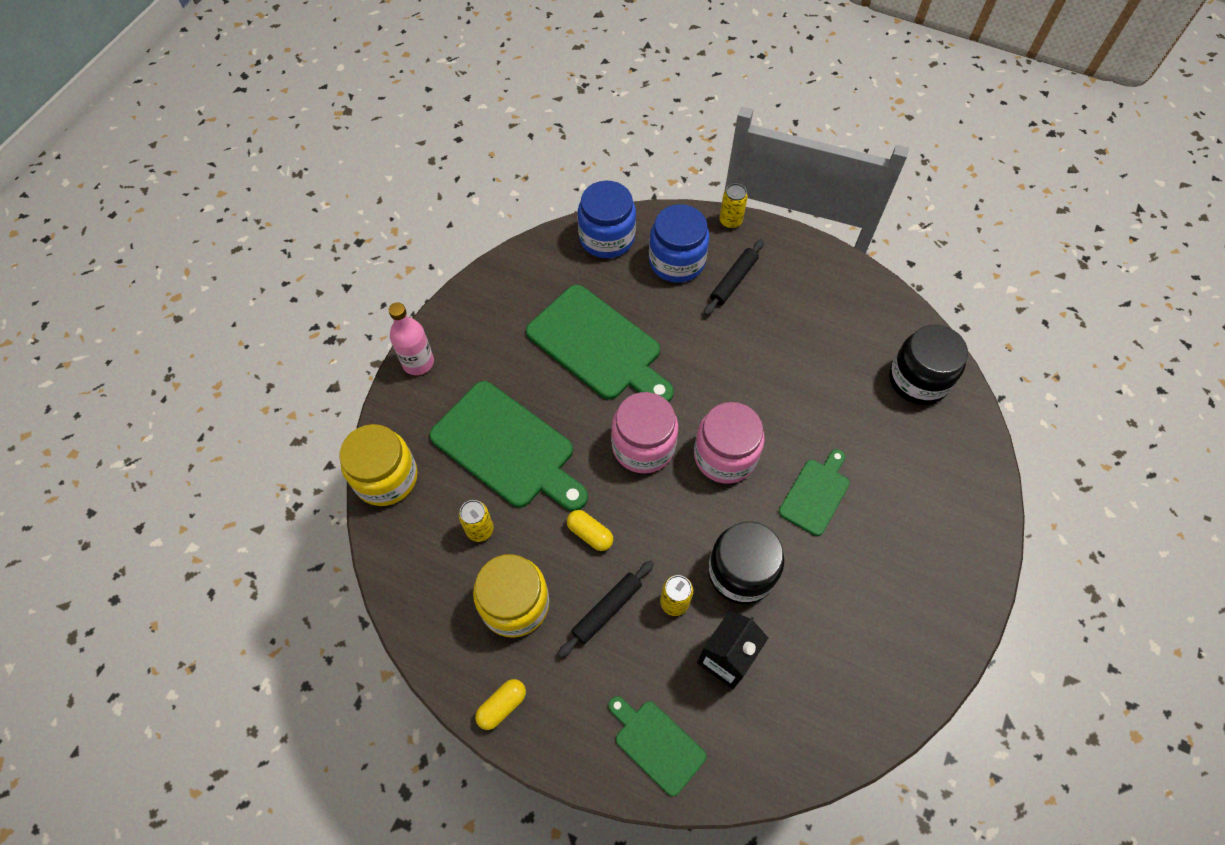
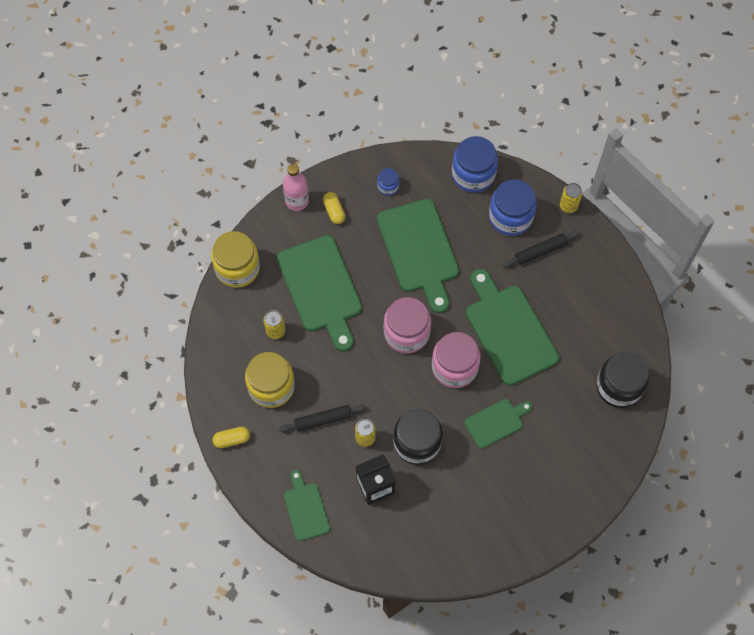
camera: 30 degrees right, 5 degrees up
(518, 295) = (388, 186): none -> blue jar
(590, 534) = (340, 369): yellow capsule -> yellow capsule (334, 211)
(758, 382) = (509, 330): none -> green cutting board

